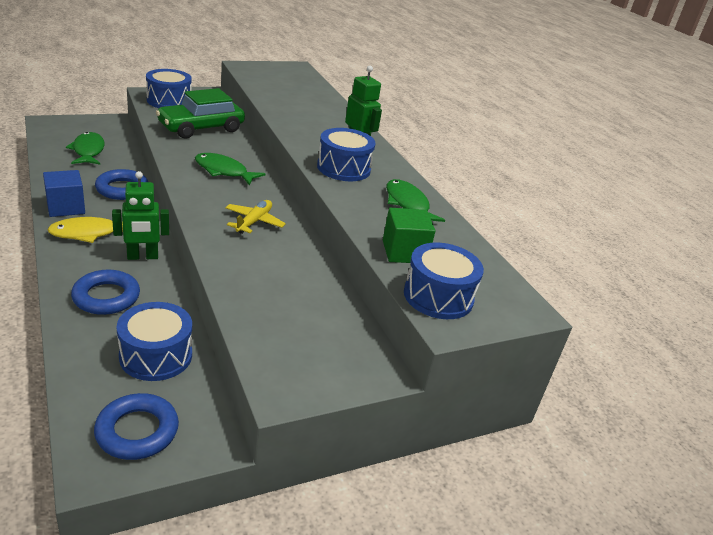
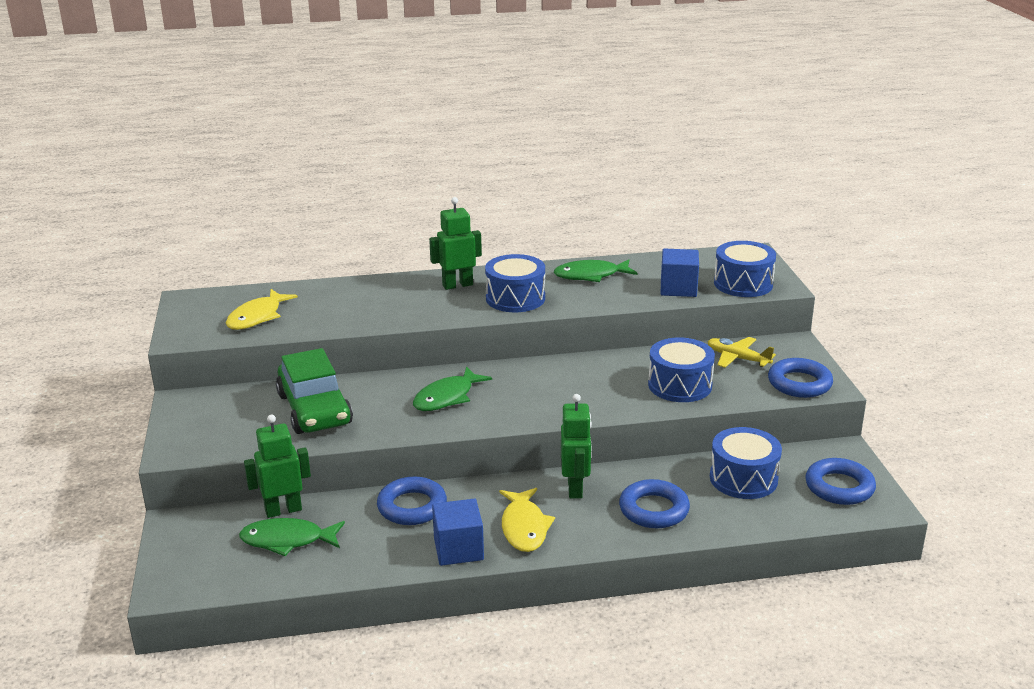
camera: 70 degrees left, 5 degrees down
(122, 148) = (283, 510): none -> green robot
(169, 101) = (211, 433): blue drum -> blue drum (680, 385)
(254, 222) = (567, 384): yellow plane -> yellow plane (737, 358)
(278, 84) = (257, 317): none -> yellow fish
(284, 369) = (799, 383): none -> blue ring
(404, 252) = (678, 288): green cube -> blue cube

